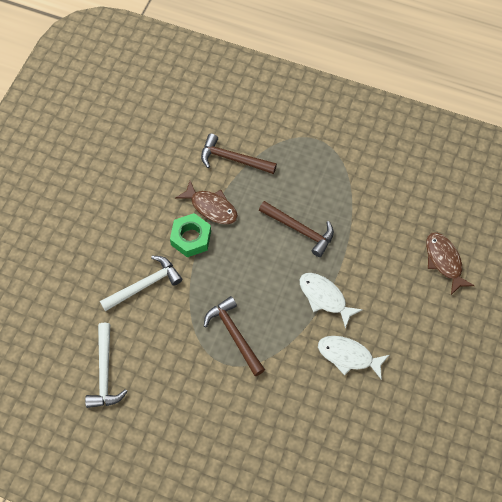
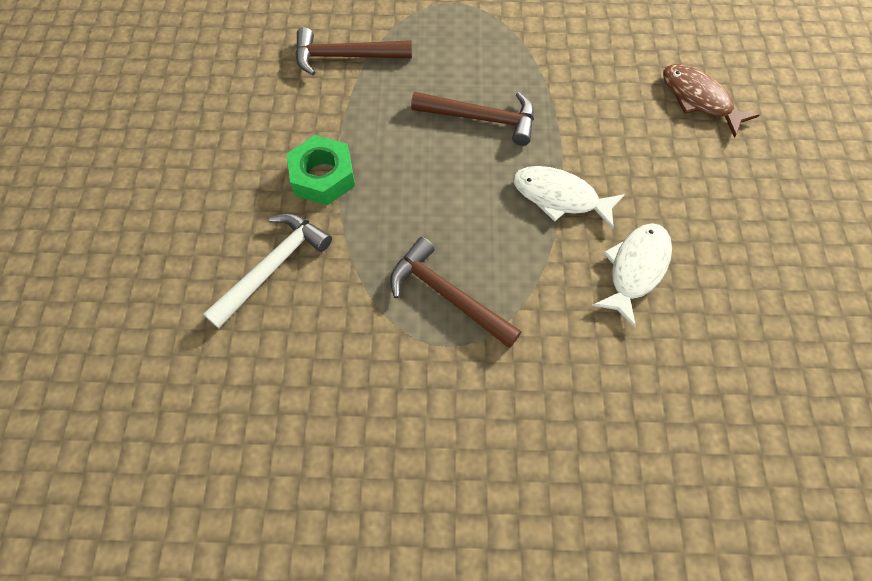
camera: 20 degrees left, 0 degrees up
(104, 373) = (251, 432): white hammer -> none
(211, 207) = (338, 126): brown fish -> none
(348, 356) = (635, 269): white fish -> white fish turned 120 degrees clockwise

